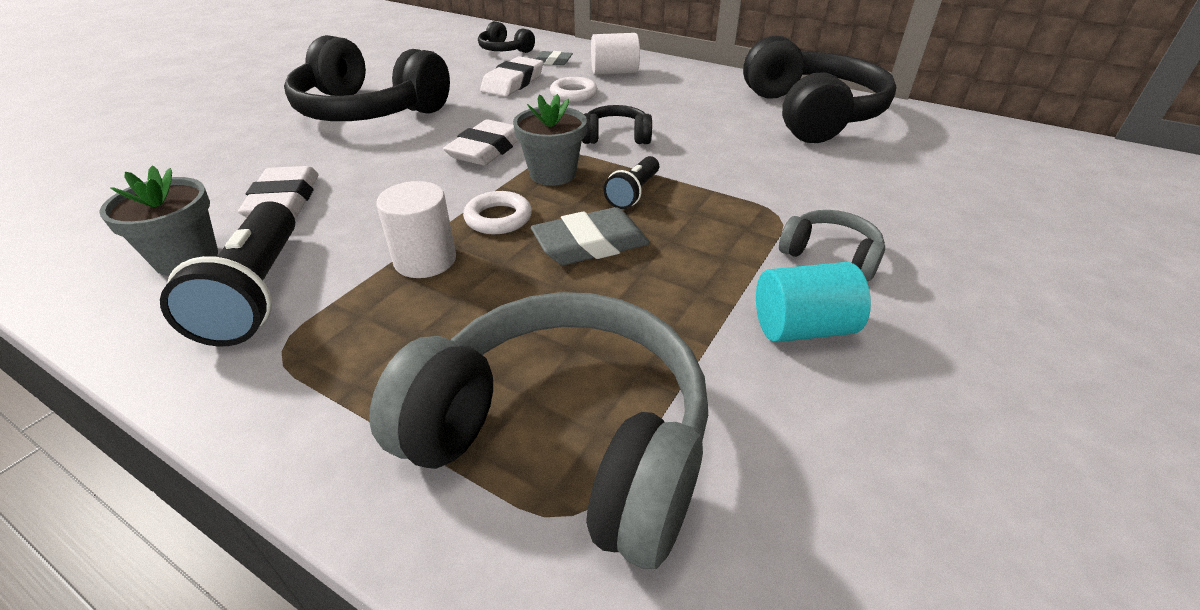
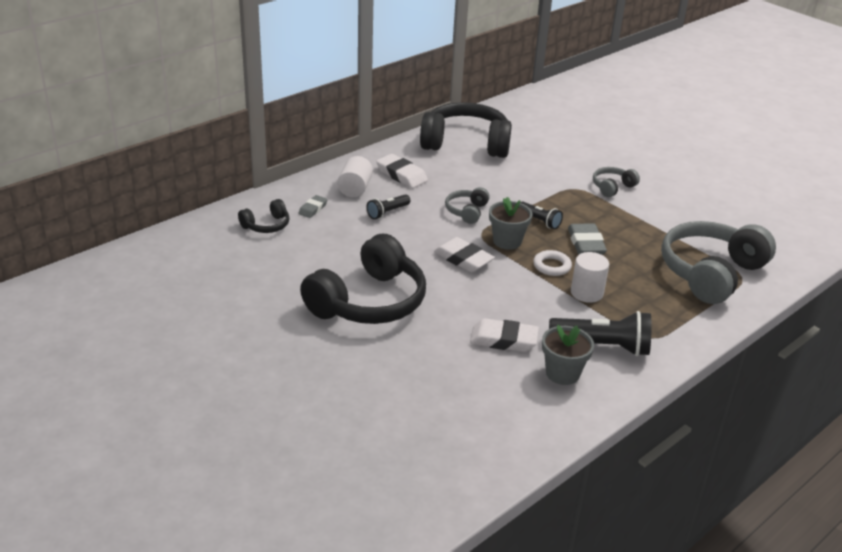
camera: 75 degrees left, 5 degrees down
(513, 83) = (348, 233): white eraser -> white eraser (401, 175)
(573, 94) = (387, 212): white ring -> black flashlight
(616, 137) = (467, 211): black headphones -> grey headphones
(802, 328) = (659, 209): turquoise cylinder -> none

